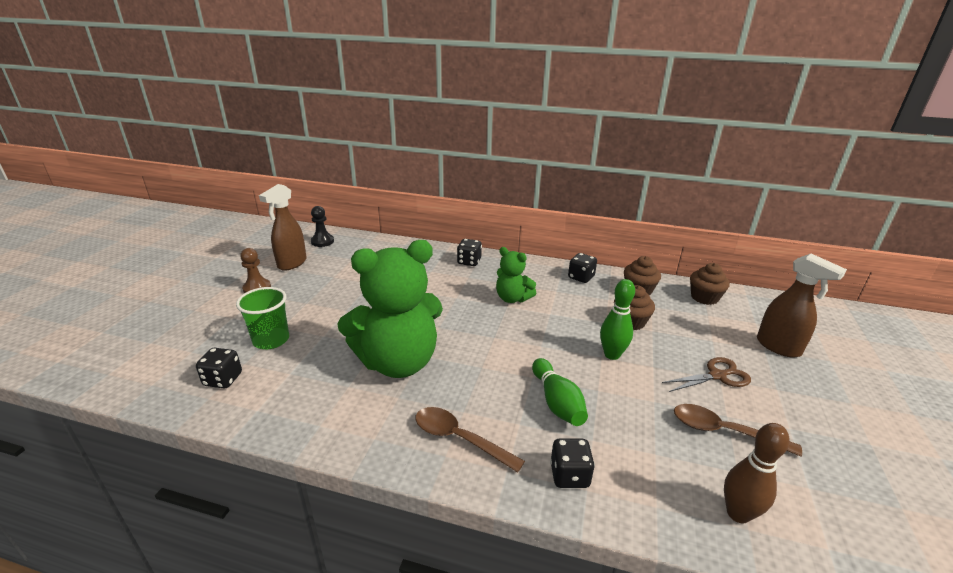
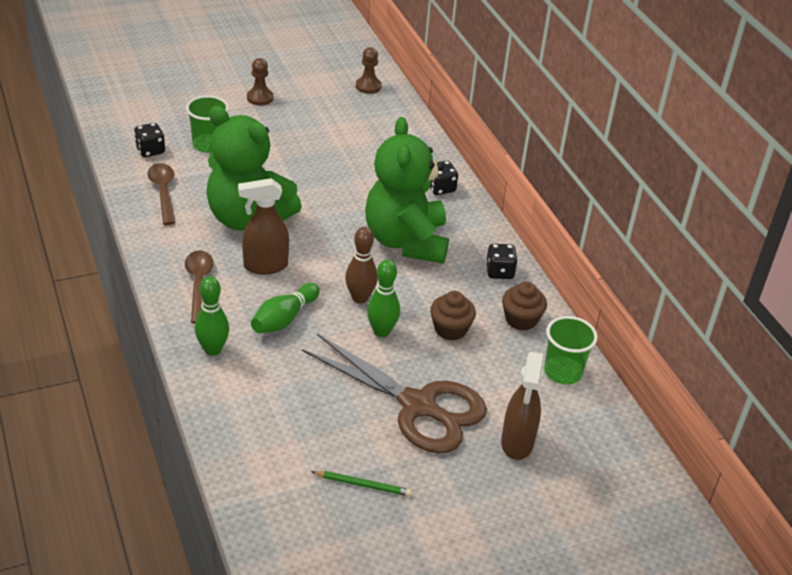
camera: 50 degrees right, 10 degrees up
(292, 263) = (313, 92): brown spray bottle -> brown spray bottle (265, 266)
(322, 241) = (368, 86): black pawn -> brown pawn
(512, 298) = (406, 241): green teddy bear -> green teddy bear, size x2.01
(569, 475) = (212, 349): black dice -> green bowling pin
(704, 297) = (563, 372): brown cupcake -> green cup
(717, 376) = (418, 406): brown scissors -> brown scissors, size x2.07
(724, 431) = (339, 423): brown spoon -> brown spoon (163, 192)
(738, 513) = (251, 444): brown bowling pin -> brown bowling pin (360, 298)
(819, 454) = (363, 485): none -> green pencil

